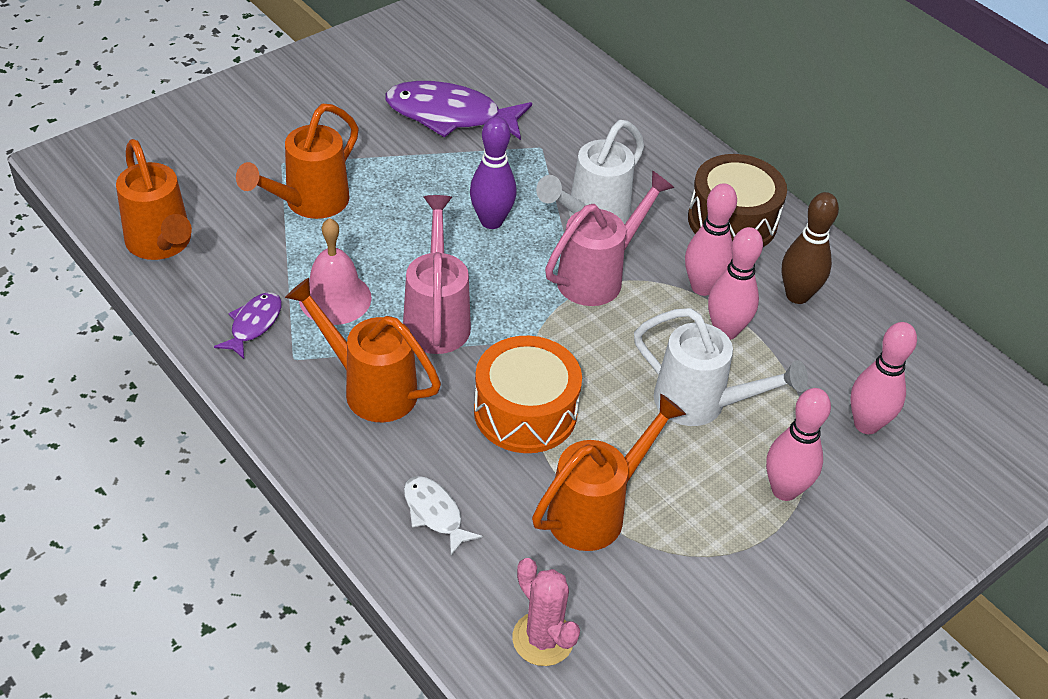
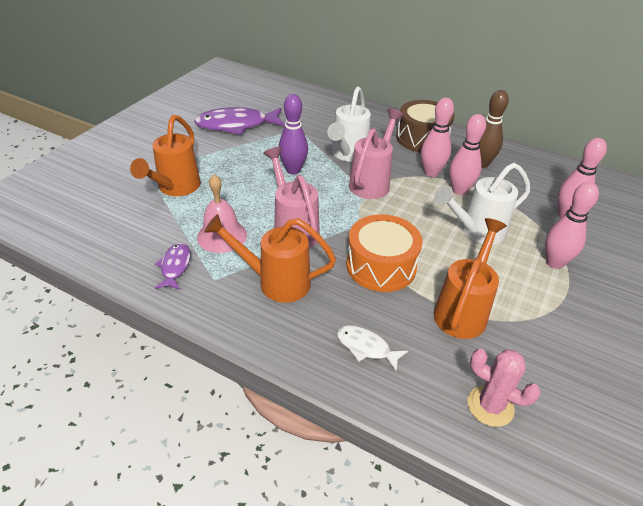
camera: 20 degrees left, 5 degrees down
(162, 245) = (86, 236): orange watering can -> none
(702, 404) = (476, 231): white watering can -> white watering can turned 150 degrees clockwise

